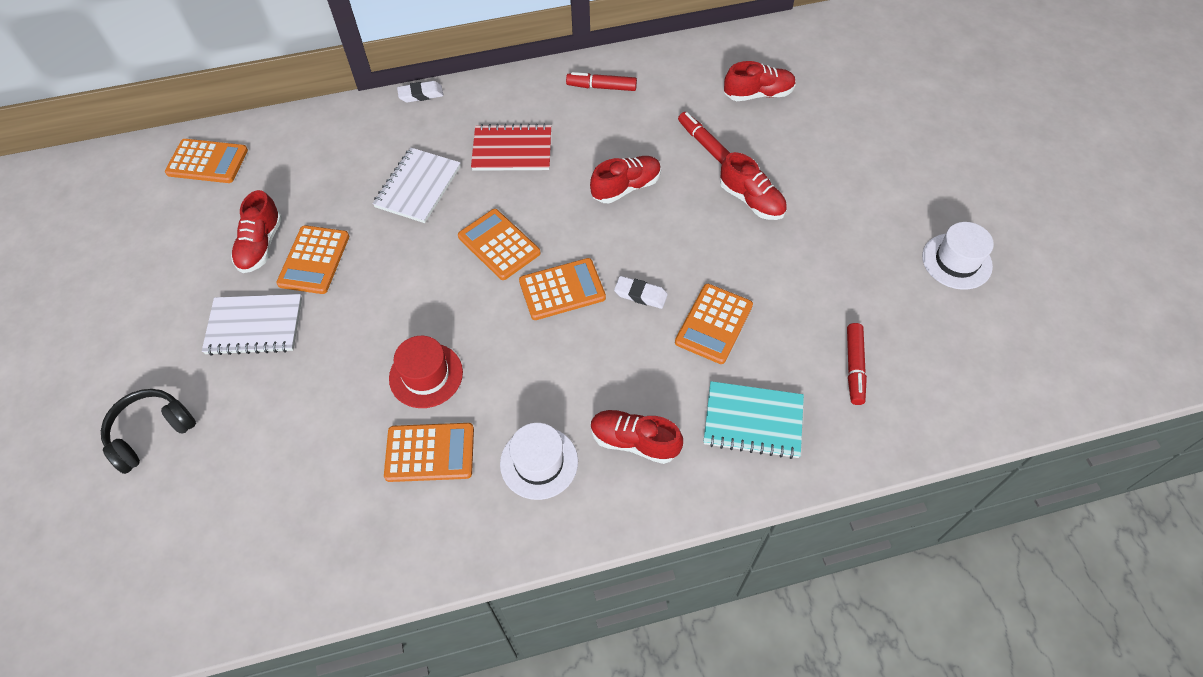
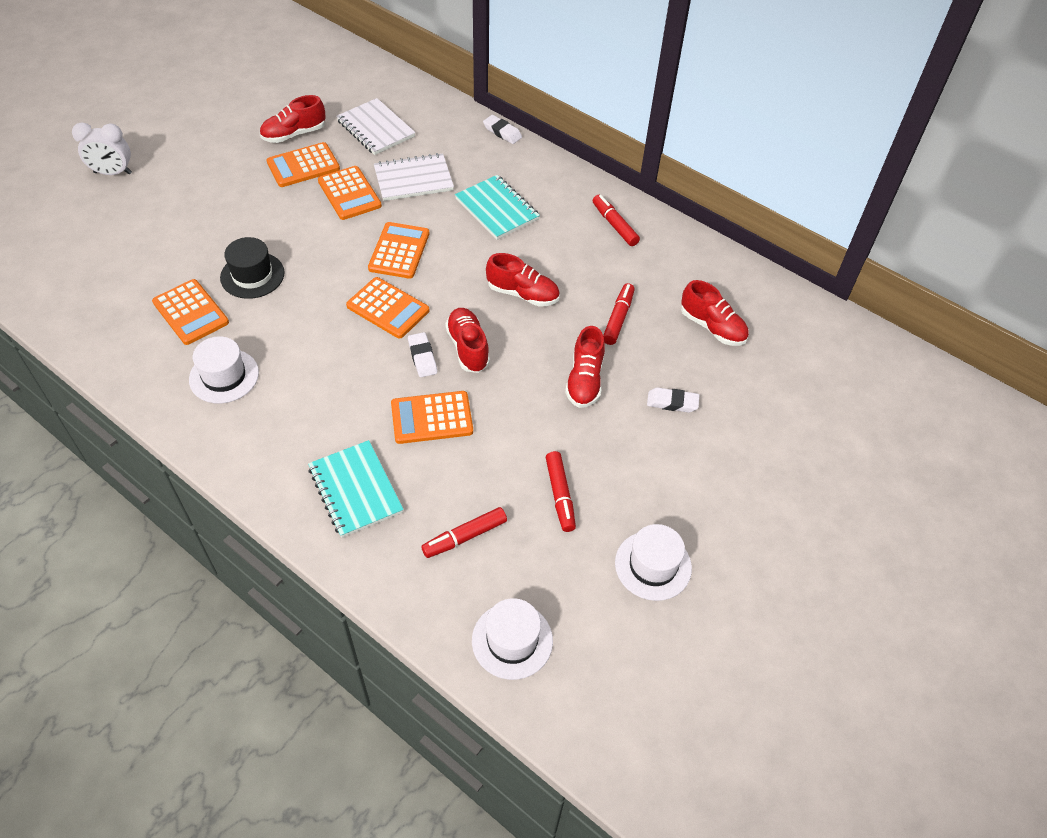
camera: 50 degrees right, 5 degrees down
(151, 433) = (113, 173): black headphones -> white clock
(207, 162) = (341, 69): orange calculator -> orange calculator (349, 193)
(254, 326) = (226, 170): white notebook -> white notebook (375, 129)
(426, 375) = (252, 275): red hat -> black hat
(512, 150) = (497, 209): red notebook -> turquoise notebook
(634, 441) = (281, 423): red shoe -> red shoe (468, 348)
(813, 161) = (672, 402): none -> white eraser
(854, 281) = (560, 495): none -> red marker
(972, 389) = (512, 640): none -> white hat

